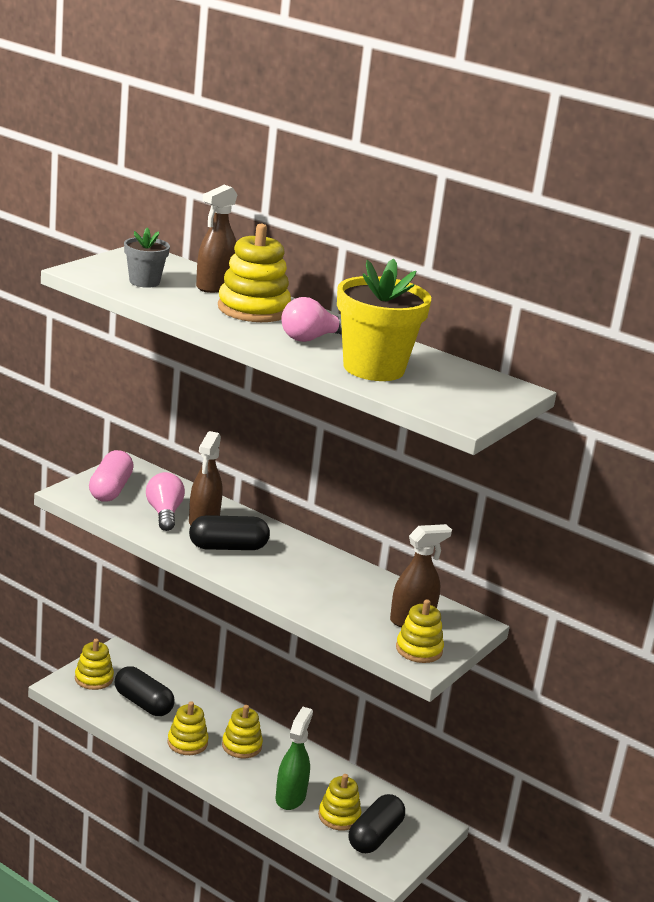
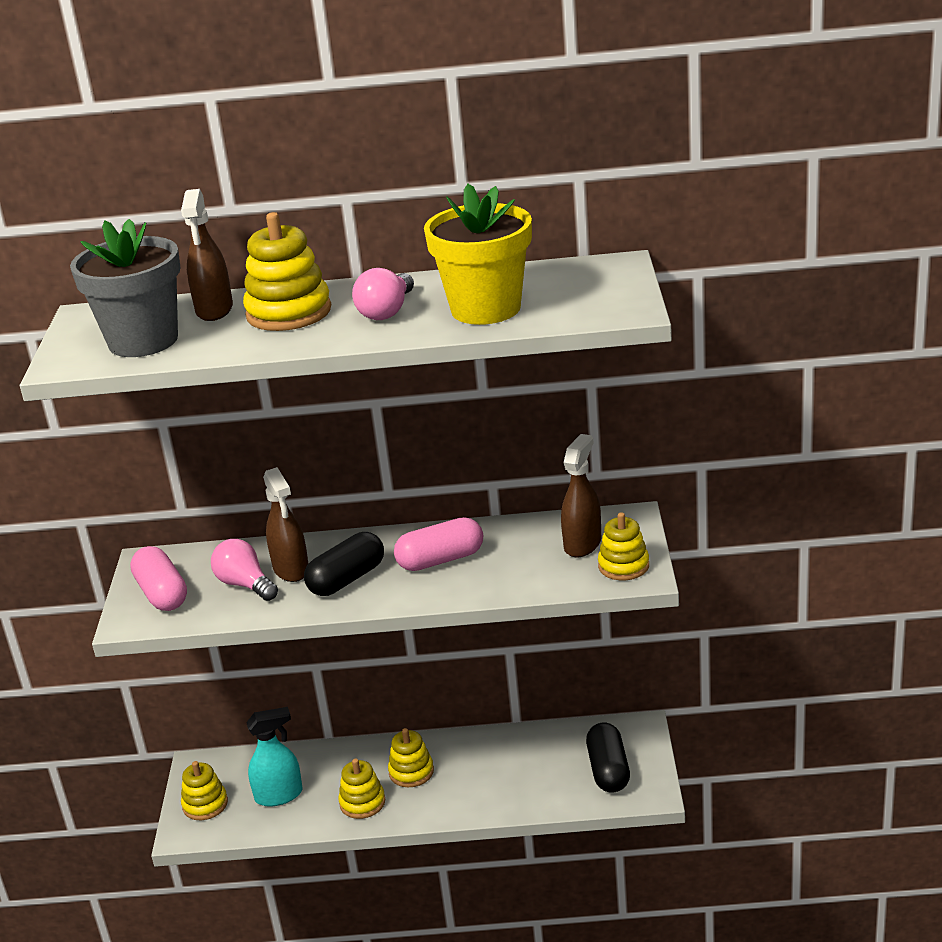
camera: 30 degrees left, 5 degrees up
(143, 703) = (279, 795): black capsule -> turquoise spray bottle
(144, 282) = (143, 341): grey flower pot -> grey flower pot, size x1.86
(290, 797) = (505, 786): green spray bottle -> none
(303, 572) = (440, 560): none -> pink capsule
(339, 816) = (562, 774): yellow stacking toy -> none

